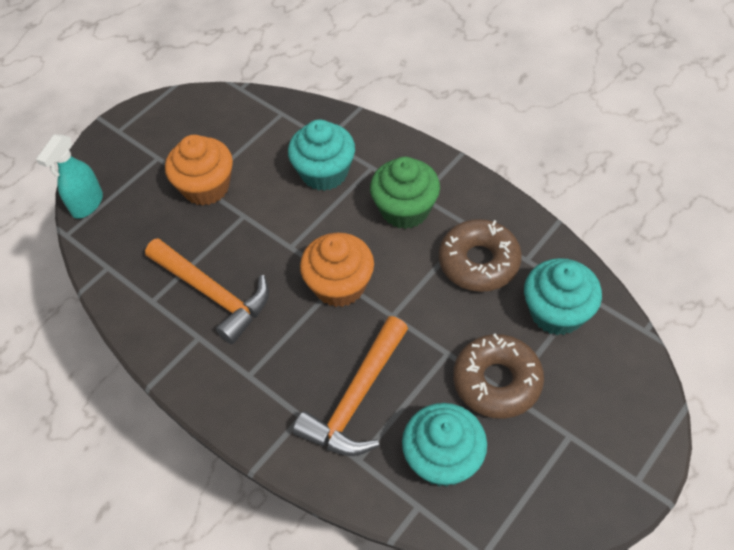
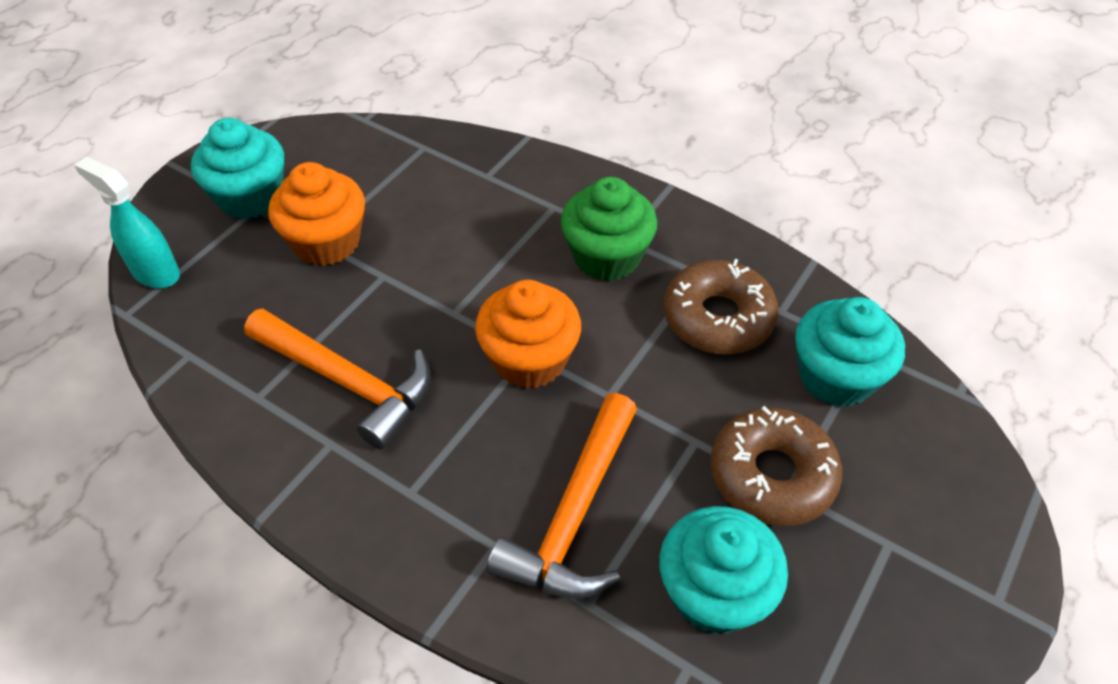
camera: 10 degrees left, 5 degrees down
(87, 204) = (155, 273): turquoise spray bottle -> turquoise spray bottle turned 105 degrees clockwise
(324, 172) = (490, 216): turquoise cupcake -> turquoise cupcake (251, 197)

